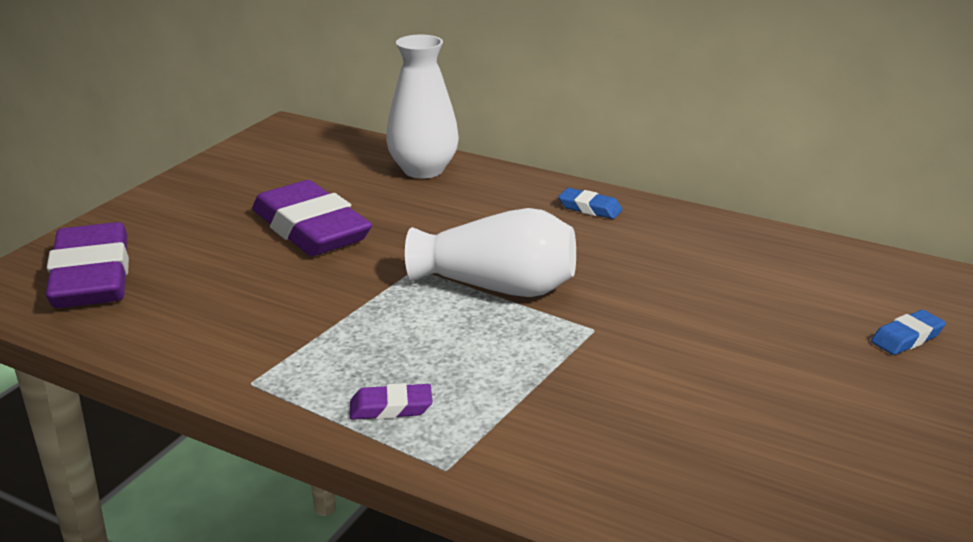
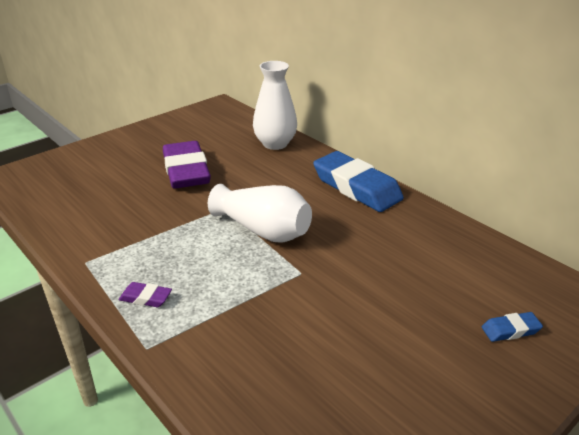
camera: 20 degrees right, 5 degrees up
(91, 277) = (56, 178): purple eraser -> none
(590, 208) = (356, 187): blue eraser -> blue eraser, size x2.34

